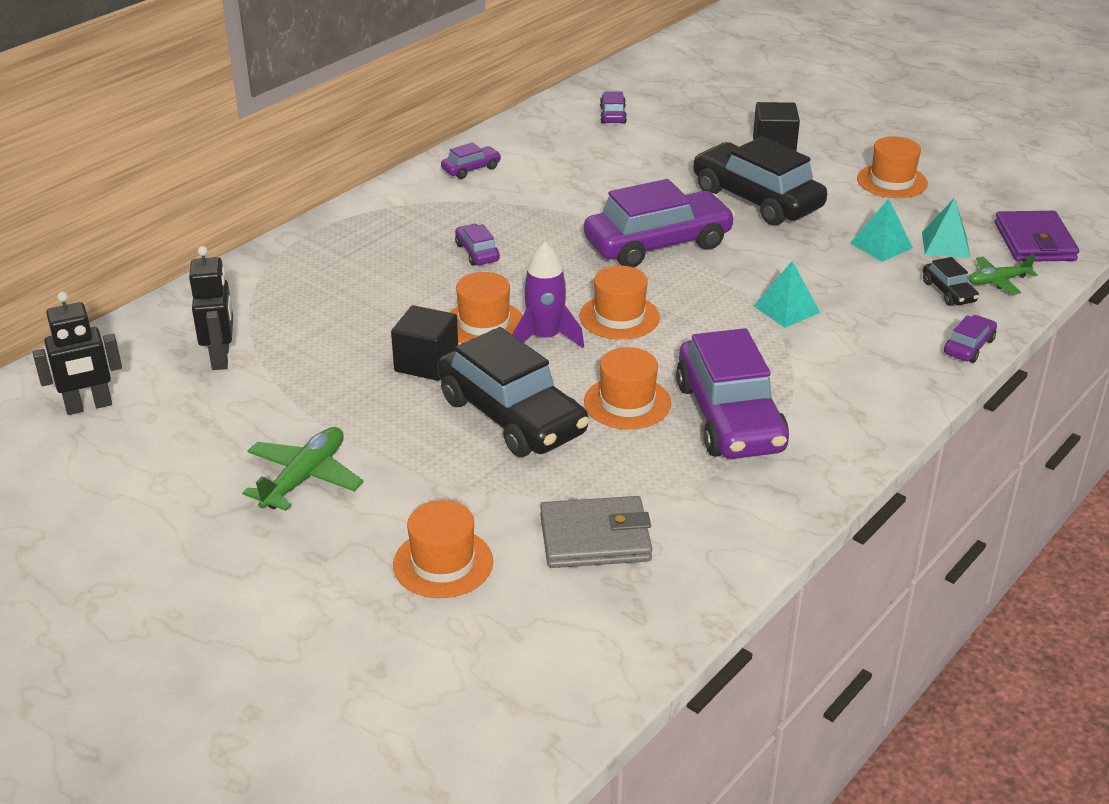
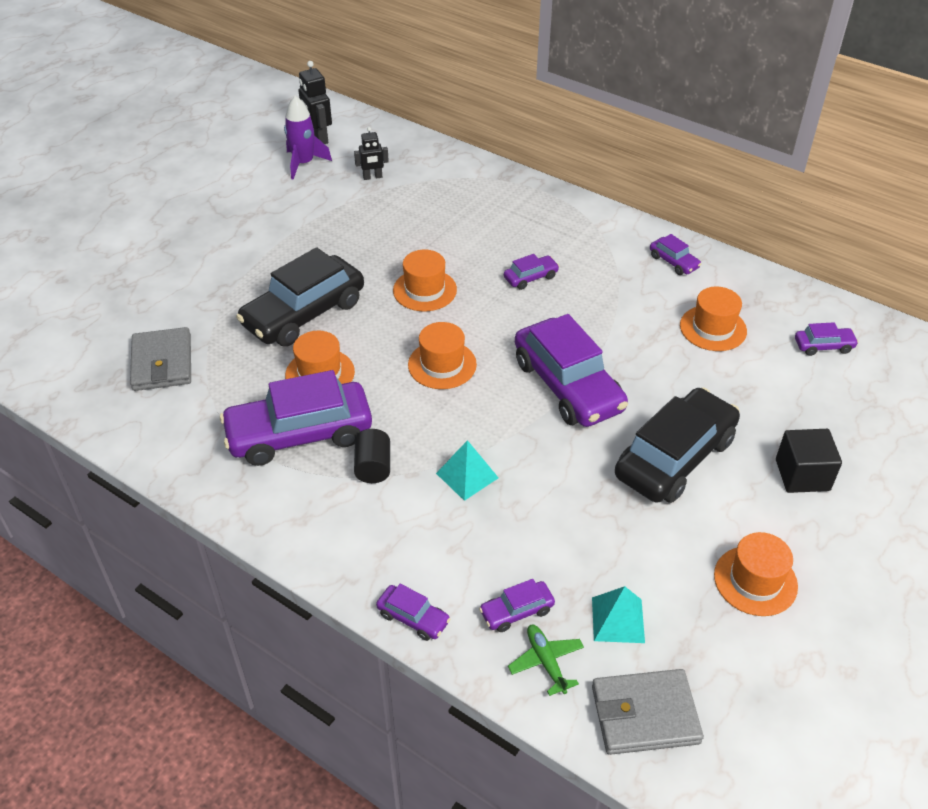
camera: 85 degrees right, 10 degrees up
(221, 358) = (372, 177): black robot -> black robot, size x0.65
(304, 478) = (240, 229): green plane -> none
(426, 363) = (370, 266): black cube -> none
(443, 563) = (149, 295): orange hat -> orange hat (713, 328)
(545, 338) = (407, 324): purple rocket -> purple rocket (304, 163)
(778, 366) = (373, 467): none -> black cylinder
(881, 245) = (603, 559): turquoise pyramid -> none
(948, 292) = (516, 611): black car -> purple car
(1034, 242) = (645, 714): purple wallet -> grey wallet

